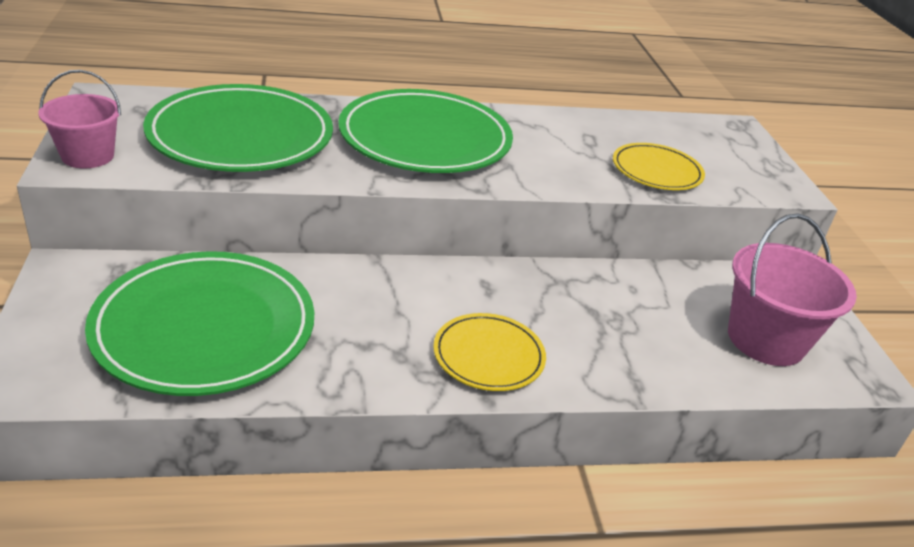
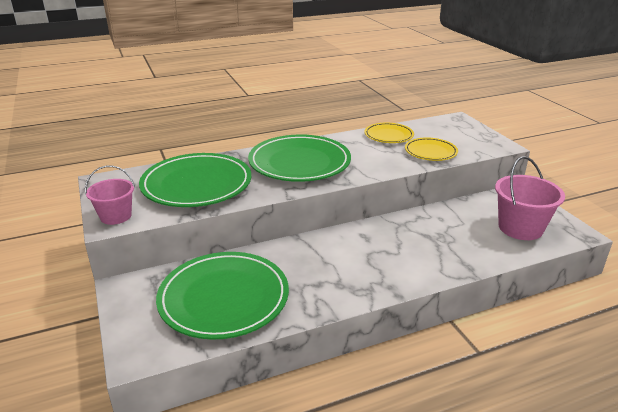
camera: 10 degrees left, 5 degrees down
(488, 356) = (386, 273): yellow plate -> yellow plate (388, 135)

